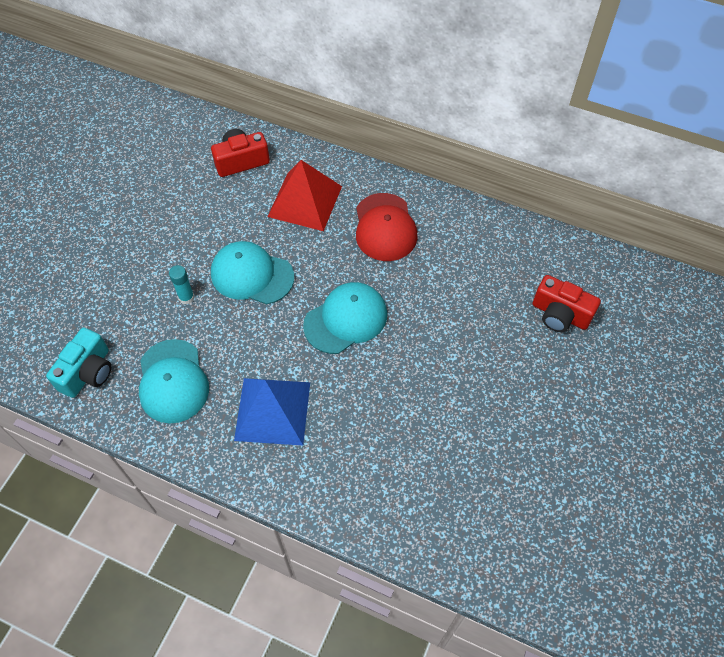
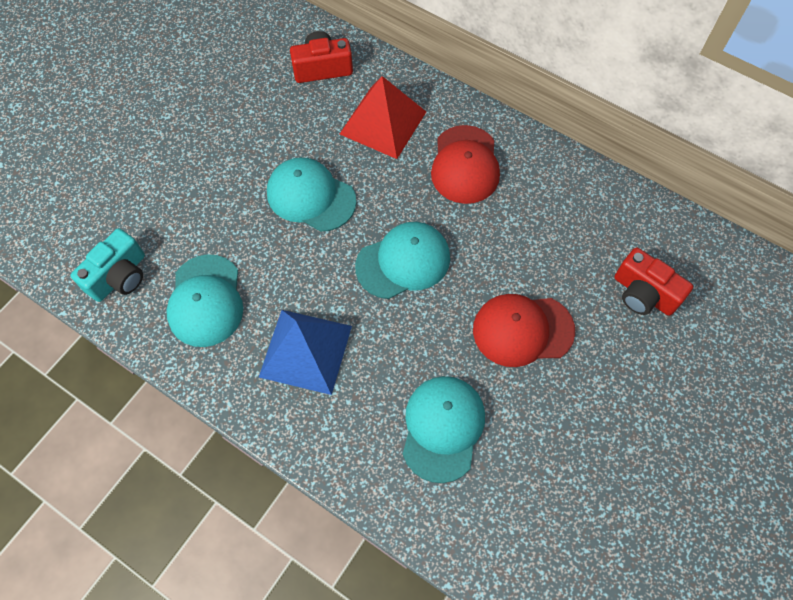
camera: 10 degrees right, 5 degrees up
(186, 297) = (237, 211): turquoise glue stick -> none
(407, 457) = (442, 428): none -> turquoise cap
(461, 362) = (522, 330): none -> red cap

